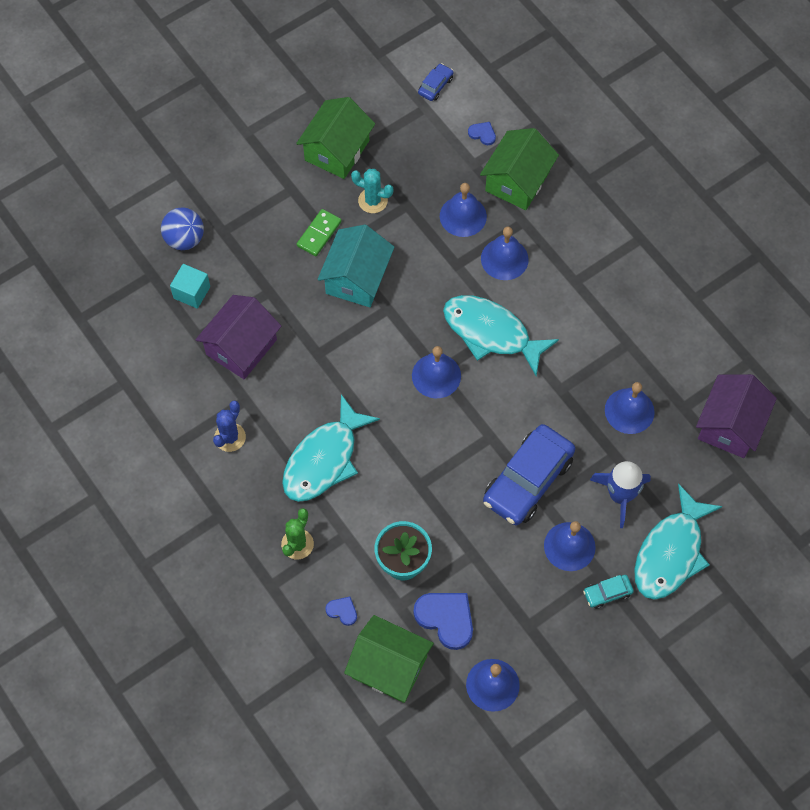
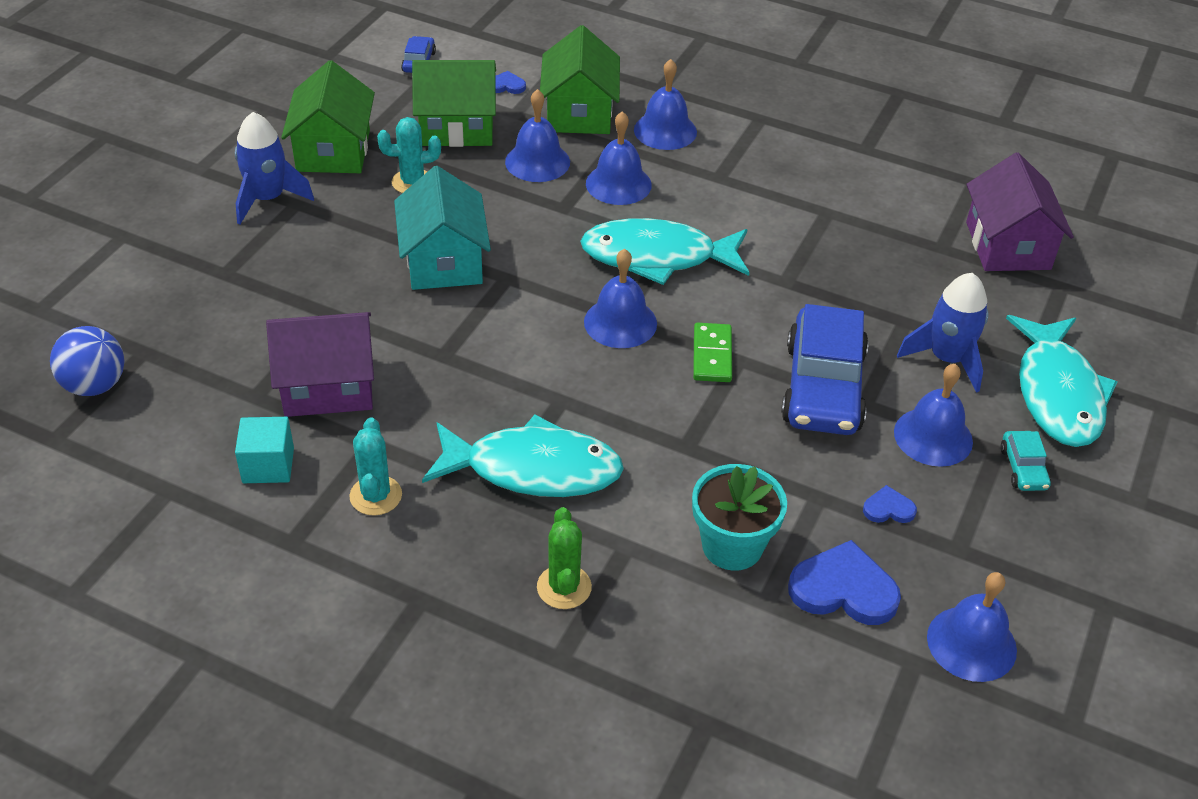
camera: 30 degrees left, 20 degrees down
(184, 239) = (173, 298): blue ball -> blue ball (95, 385)
(192, 292) = (217, 351): turquoise cube -> turquoise cube (268, 465)
(230, 437) = (376, 496): blue cactus -> turquoise cactus
(241, 347) = (328, 386): purple house -> purple house turned 75 degrees clockwise
(276, 178) = (268, 199): none -> blue rocket
(319, 234) = (362, 234): green domino -> green domino (712, 355)
(324, 459) = (533, 469): turquoise fish -> turquoise fish turned 90 degrees counterclockwise
(342, 611) = (690, 645): blue heart -> blue heart (888, 508)
(389, 667) = (812, 688): green house -> green house (457, 127)
(607, 593) = (1023, 468): turquoise car -> turquoise car turned 45 degrees counterclockwise
(629, 411) = (884, 273): blue bell -> blue bell (665, 130)

